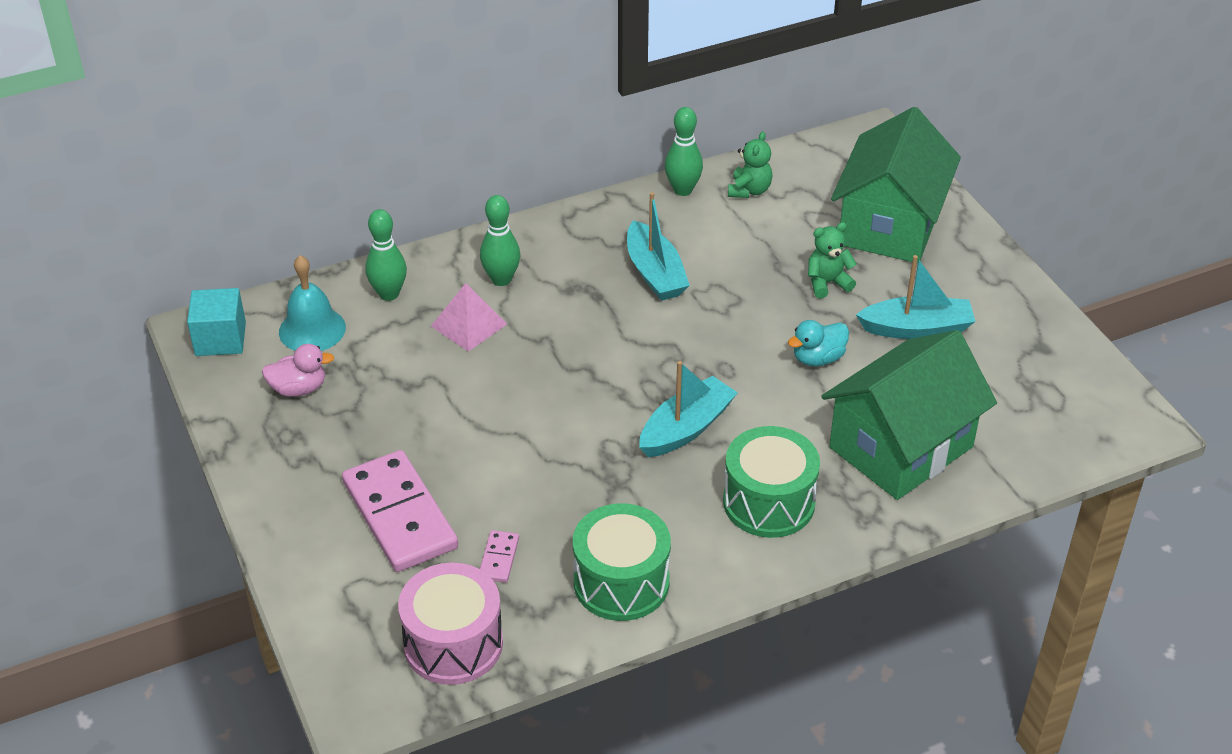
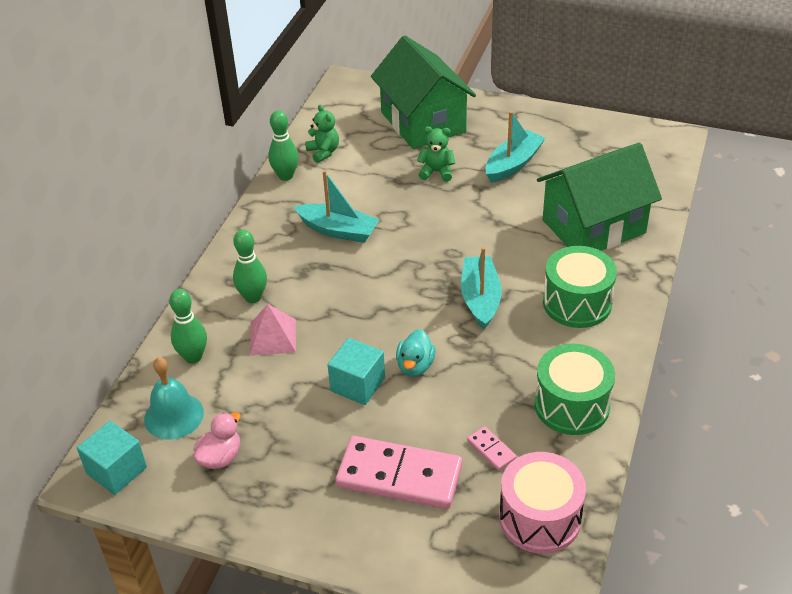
camera: 45 degrees left, 0 degrees up
(476, 417) = (357, 384): none -> turquoise cube
(818, 358) = (490, 213): turquoise duck -> turquoise duck (415, 366)
(827, 283) = (436, 172): green teddy bear -> green teddy bear turned 75 degrees clockwise
(901, 447) = (593, 227): green house -> green house turned 60 degrees clockwise

